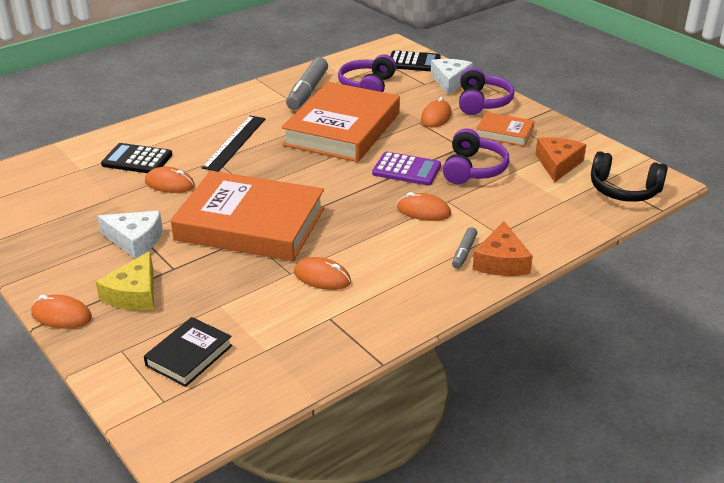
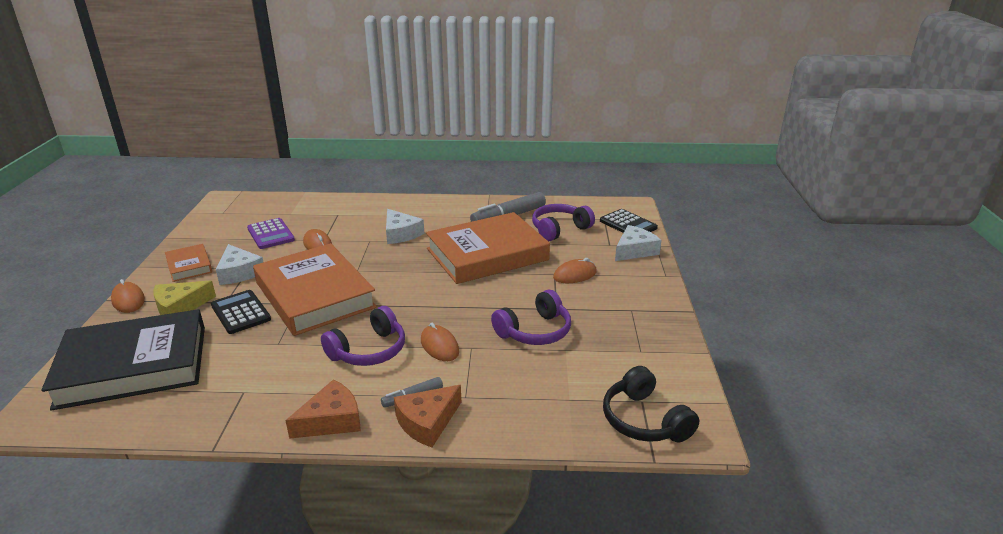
camera: 40 degrees right, 5 degrees down
(137, 160) = (327, 221): black calculator -> black calculator (240, 312)
(189, 355) = (133, 366): black book -> black book, size x2.14
(234, 142) = (400, 234): black ruler -> white cheese
(322, 277) = (290, 358): orange mouse -> none
(406, 170) = (481, 307): purple calculator -> purple calculator (271, 234)
(482, 102) = (635, 279): purple headphones -> purple headphones (369, 350)
(504, 133) = (612, 313): orange book -> orange book (189, 266)
(558, 164) = (617, 363): orange cheese -> orange cheese (331, 420)

